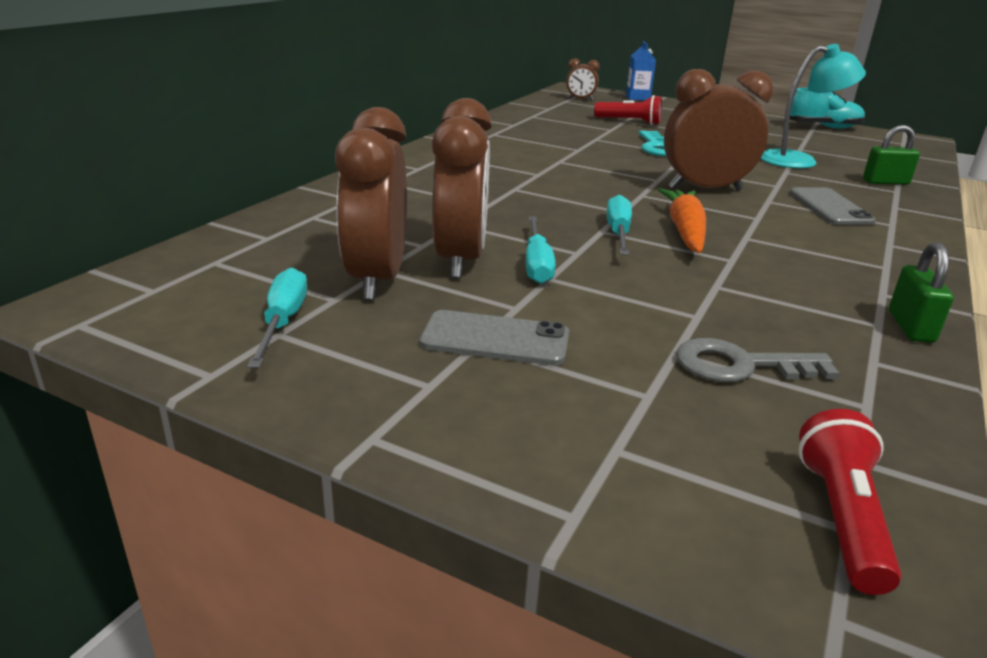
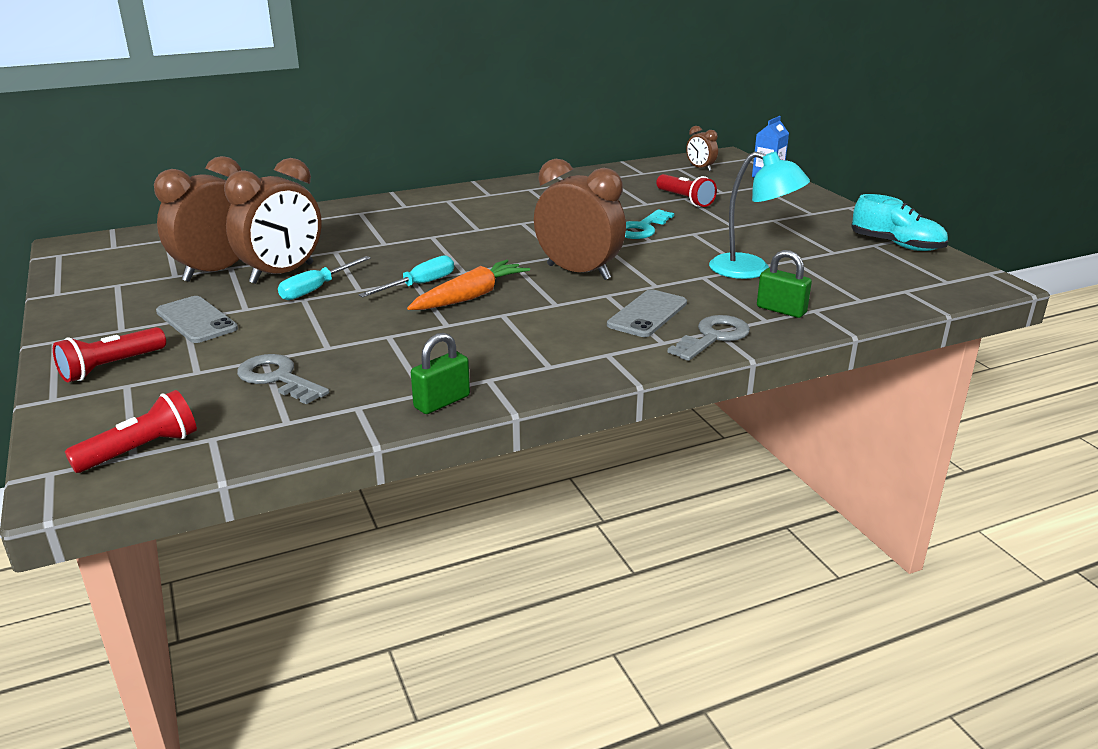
camera: 40 degrees right, 0 degrees up
(283, 322) = (130, 279): turquoise screwdriver -> none
(539, 436) = (111, 367): none -> red flashlight
(906, 211) = (713, 337): none -> grey key

